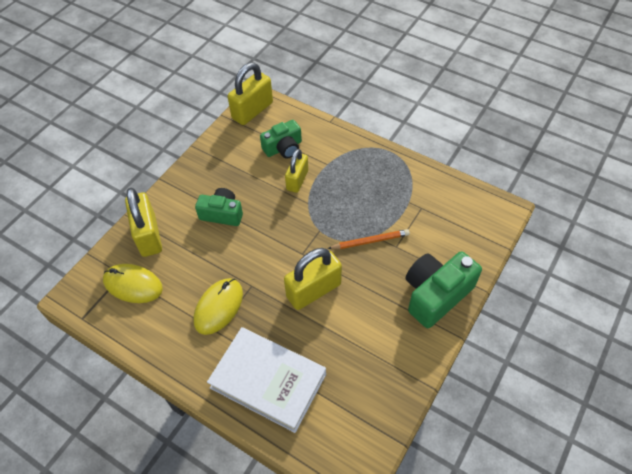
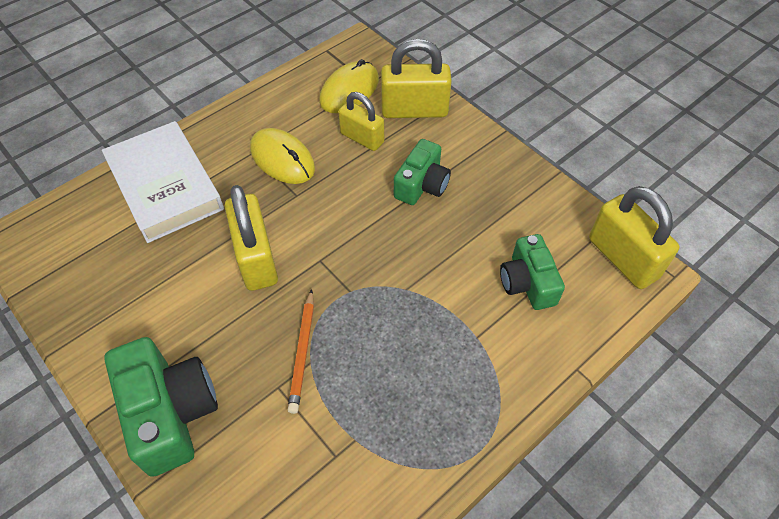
camera: 105 degrees right, 0 degrees up
(268, 381) = (165, 186): white book -> white book turned 75 degrees counterclockwise
(297, 180) = (454, 286): yellow padlock -> yellow padlock (362, 138)

